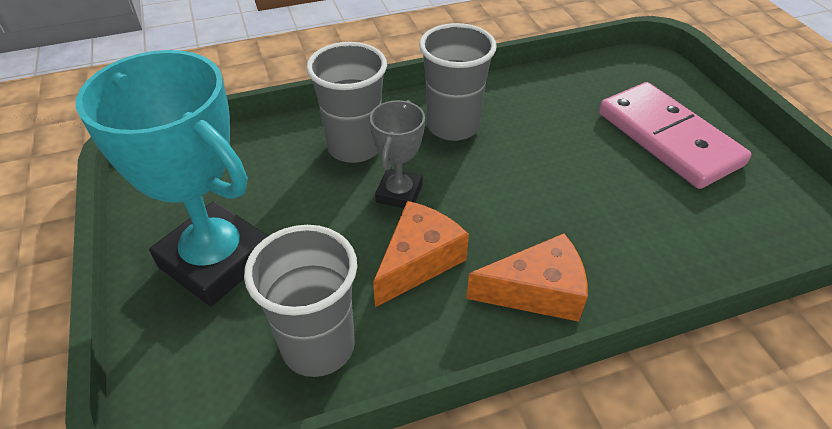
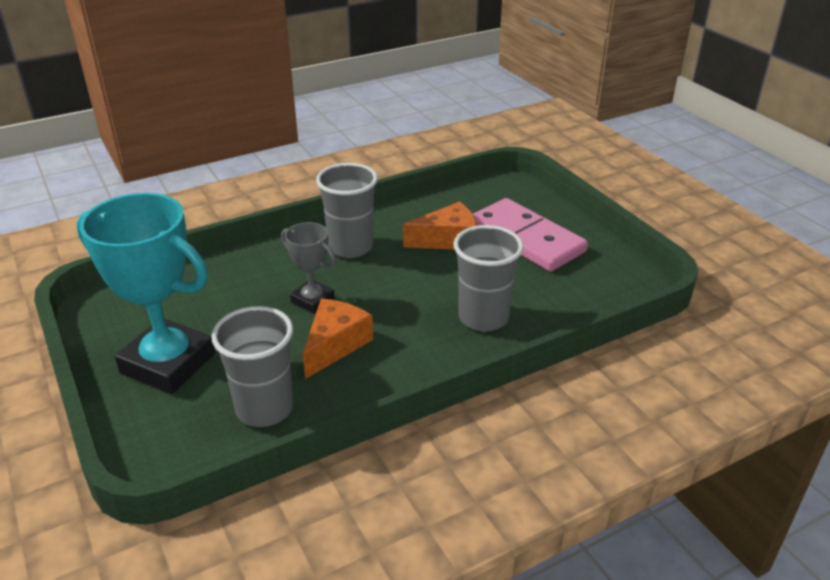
camera: 10 degrees left, 10 degrees down
(354, 147) = (269, 271): grey cup -> grey cup (483, 318)
(399, 193) = (312, 300): grey trophy -> grey trophy turned 60 degrees counterclockwise
(536, 292) = (430, 354): orange cheese -> orange cheese (447, 240)

